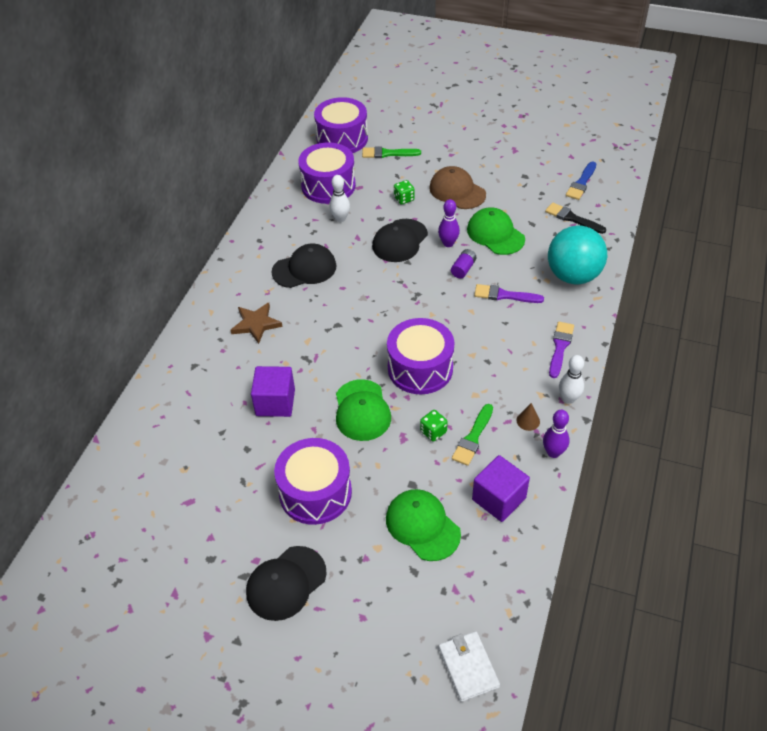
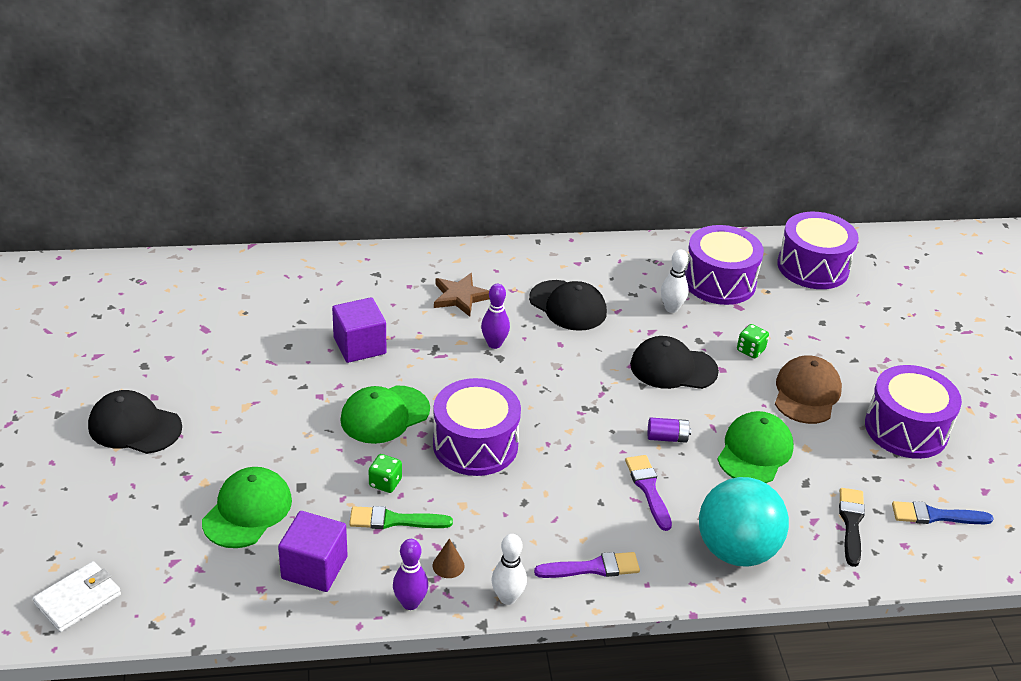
camera: 60 degrees right, 10 degrees down
(315, 492) = (255, 413): purple drum -> purple drum (906, 429)
(387, 153) = (821, 312): green brush -> none
(448, 243) = (702, 412): purple bowling pin -> purple bowling pin (494, 344)

